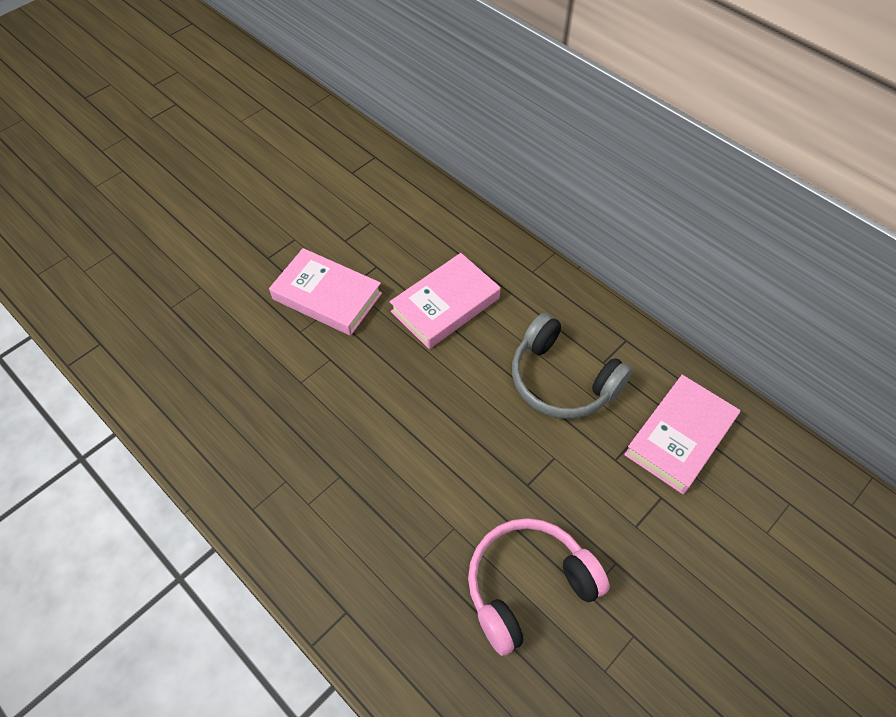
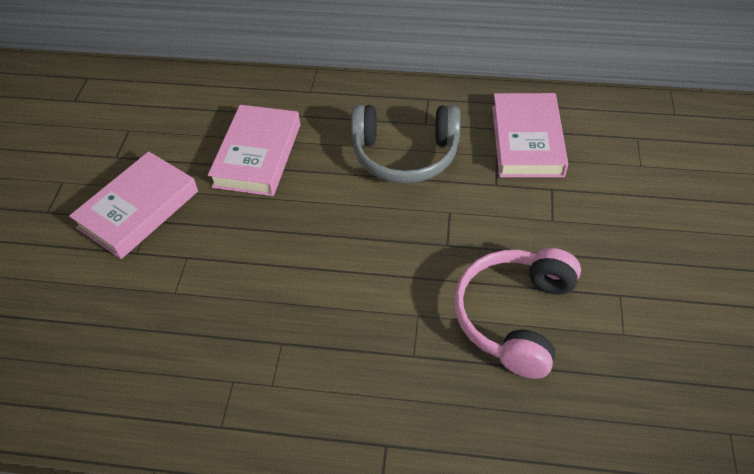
camera: 35 degrees left, 5 degrees down
(327, 296) = (138, 209): pink book -> pink book turned 45 degrees counterclockwise

